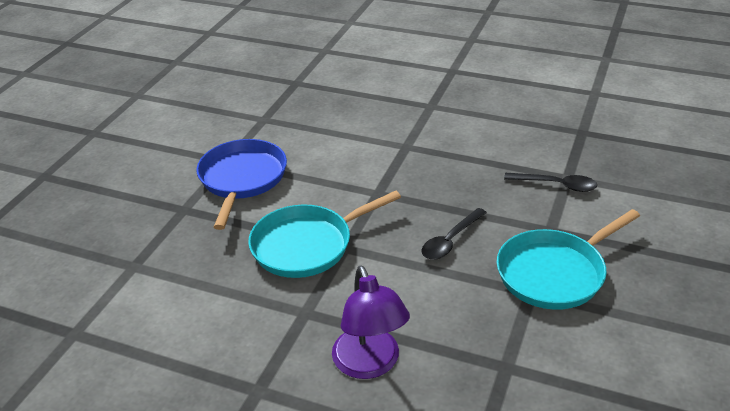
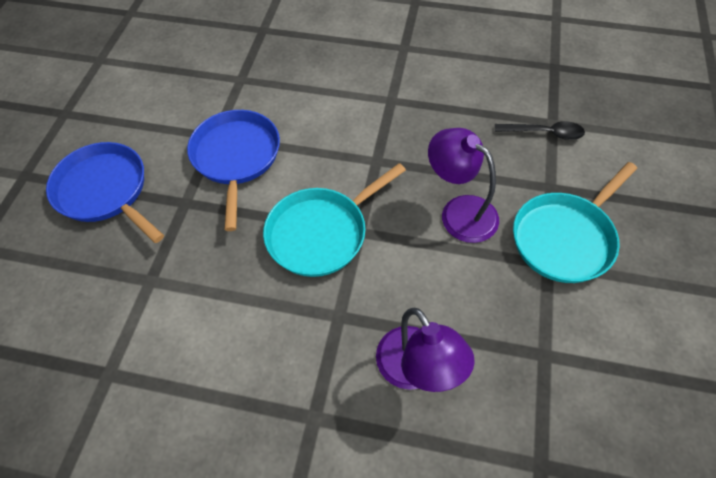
camera: 10 degrees left, 20 degrees up
(113, 194) = (105, 191): none -> blue pan
(450, 241) = (459, 211): black spoon -> purple lamp

